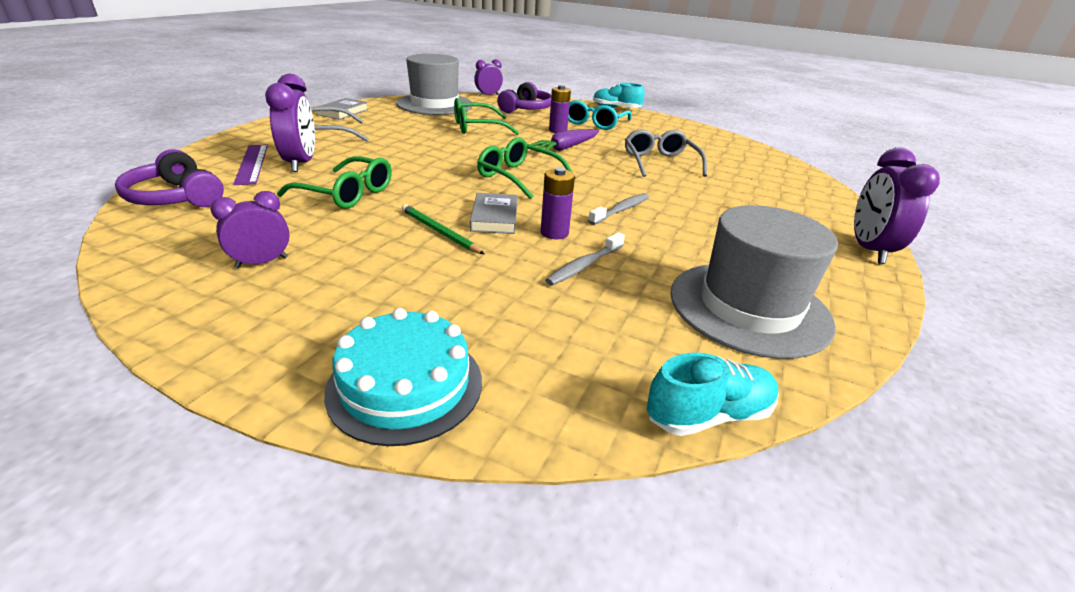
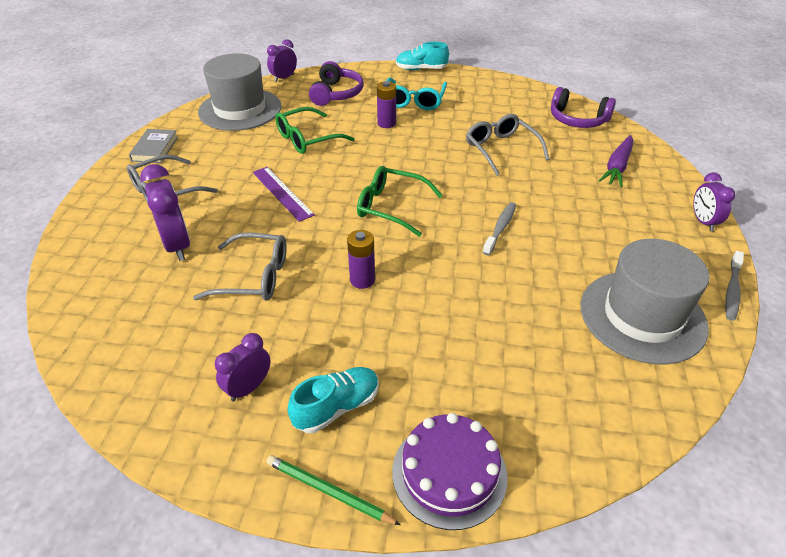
camera: 15 degrees left, 10 degrees up
(176, 197) = (99, 331): purple headphones -> purple headphones (577, 119)
(252, 163) = (129, 260): purple ruler -> purple ruler (282, 193)
(347, 193) = (254, 277): green glasses -> grey glasses
(405, 385) = (449, 473): turquoise cake -> purple cake
(439, 232) = (369, 303): green pencil -> green pencil (328, 491)
(494, 217) = (403, 270): grey book -> none
(554, 233) = (462, 275): purple battery -> purple battery (362, 280)
(566, 148) = (408, 150): purple carrot -> purple carrot (617, 167)
(584, 265) = (506, 307): grey toothbrush -> grey toothbrush (732, 290)
(708, 415) = (655, 429): turquoise shoe -> turquoise shoe (337, 407)
(869, 249) = (703, 222): purple clock -> purple clock, size x0.63

